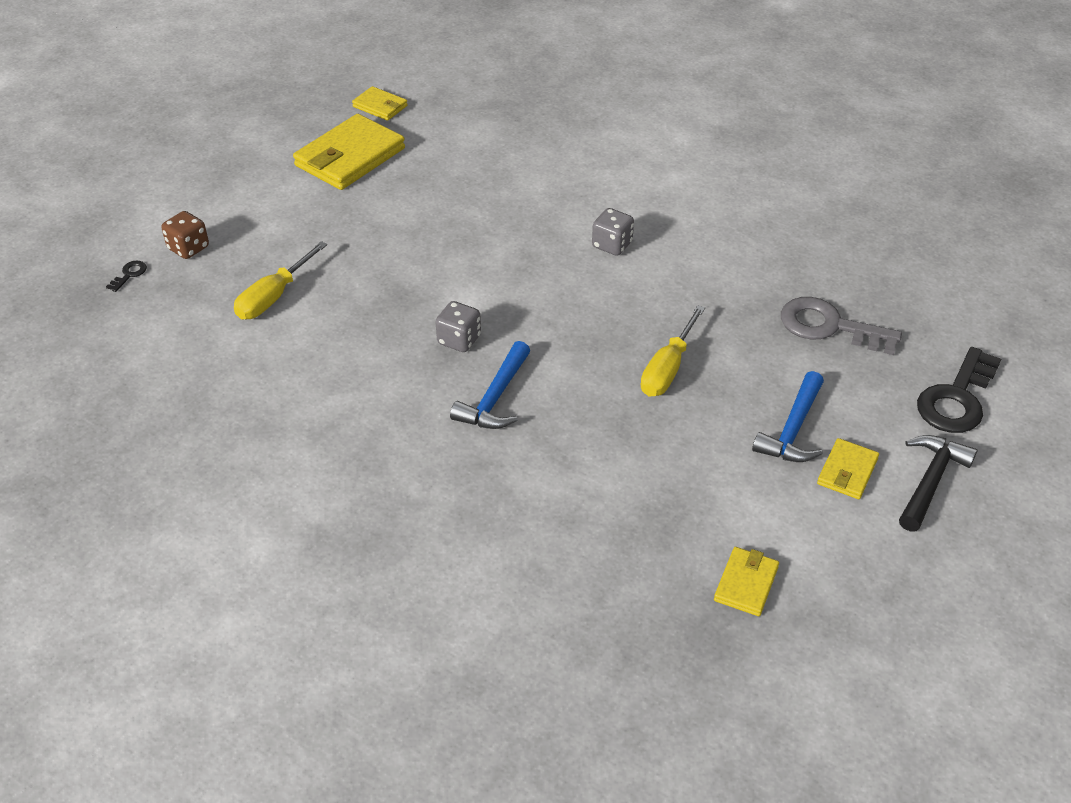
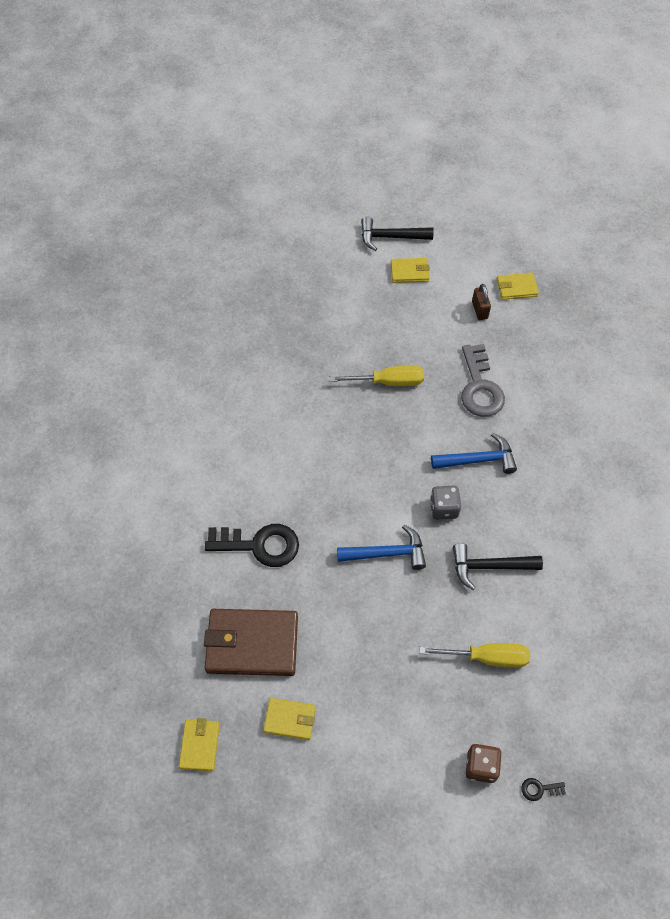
camera: 120 degrees left, 15 degrees up
(350, 157) = (290, 719): yellow wallet -> yellow wallet, size x0.52
(360, 344) = (489, 566): none -> black hammer
(438, 159) = (252, 644): none -> brown wallet
(612, 245) = (287, 466): grey dice -> none
(728, 516) = (479, 310): none -> brown padlock
(793, 429) = (395, 305): blue hammer -> blue hammer (387, 553)
(830, 327) = (294, 316): grey key -> grey key (480, 387)
(957, 398) = (318, 242): black key -> black key (259, 545)

